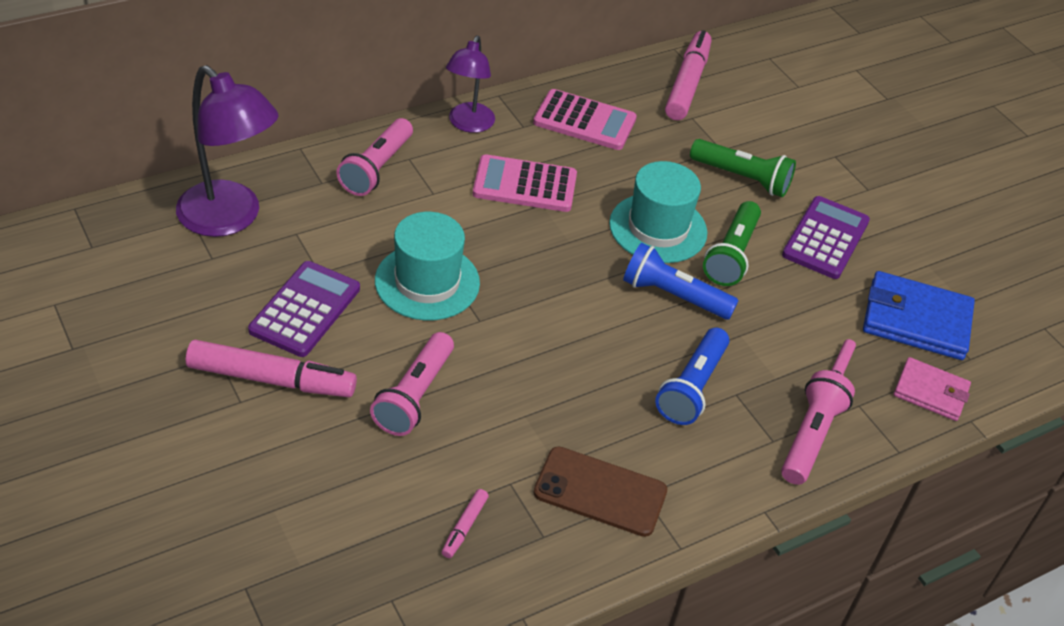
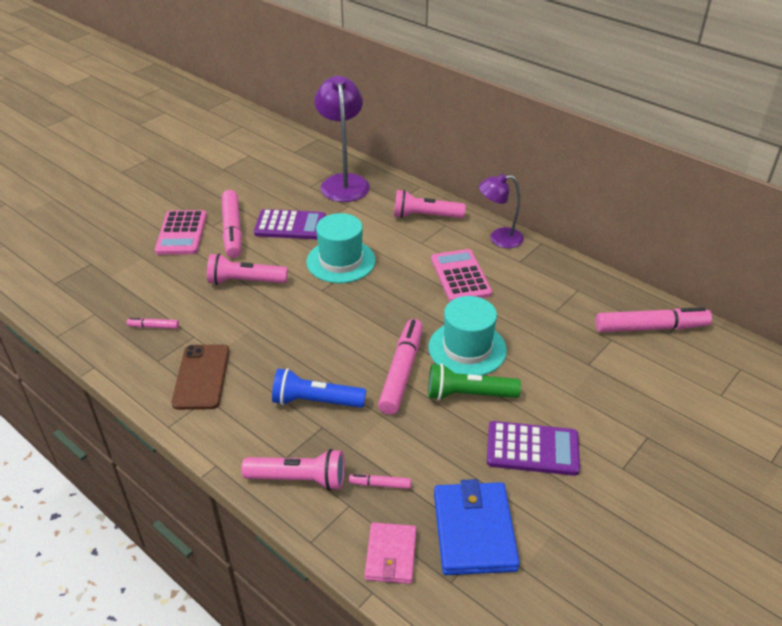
camera: 75 degrees right, 5 degrees down
(230, 219) = (344, 182): purple lamp -> purple lamp turned 150 degrees clockwise
(584, 121) = (552, 286): pink calculator -> pink calculator (182, 233)
(673, 296) = (402, 372): blue flashlight -> pink marker
(742, 178) = (564, 383): green flashlight -> none

